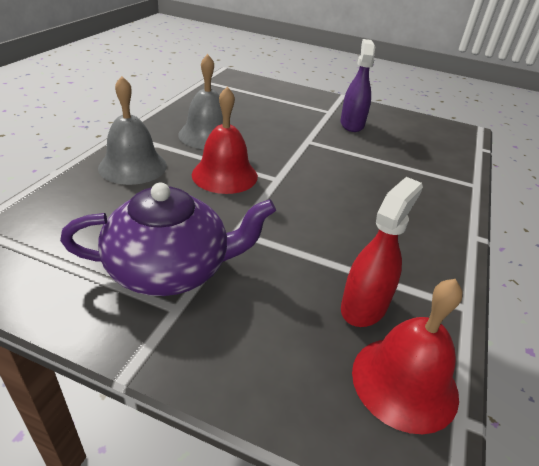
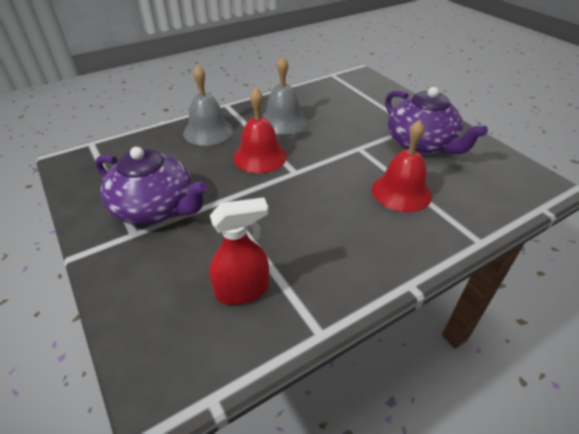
camera: 40 degrees right, 5 degrees up
(352, 124) = (421, 144): purple spray bottle -> purple teapot
(404, 382) = (205, 352): red bell -> red bell (401, 192)

